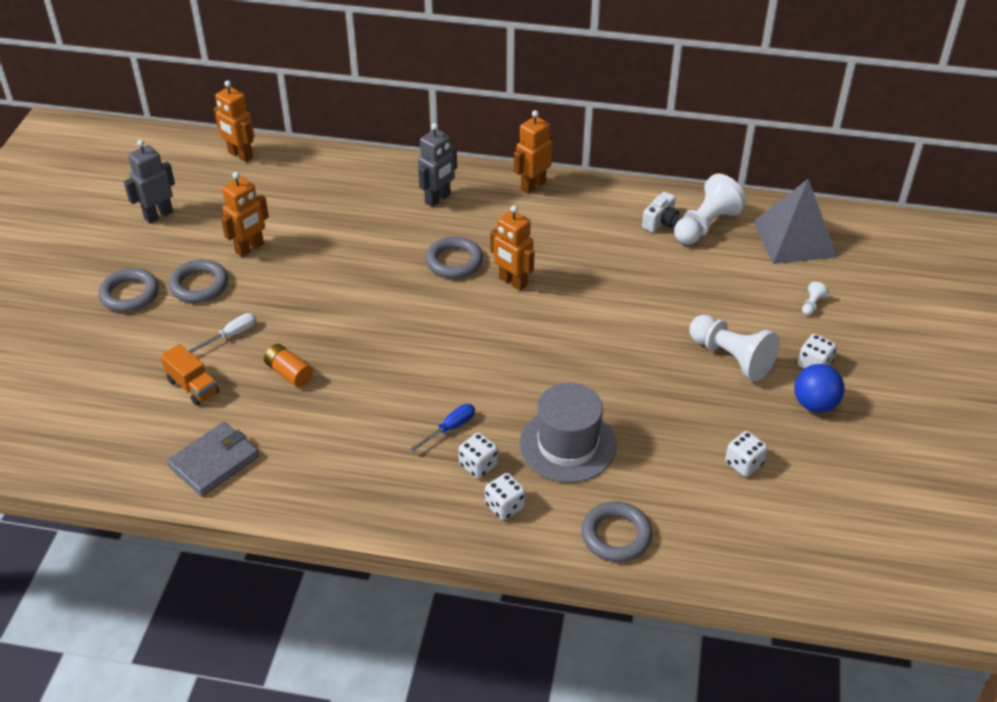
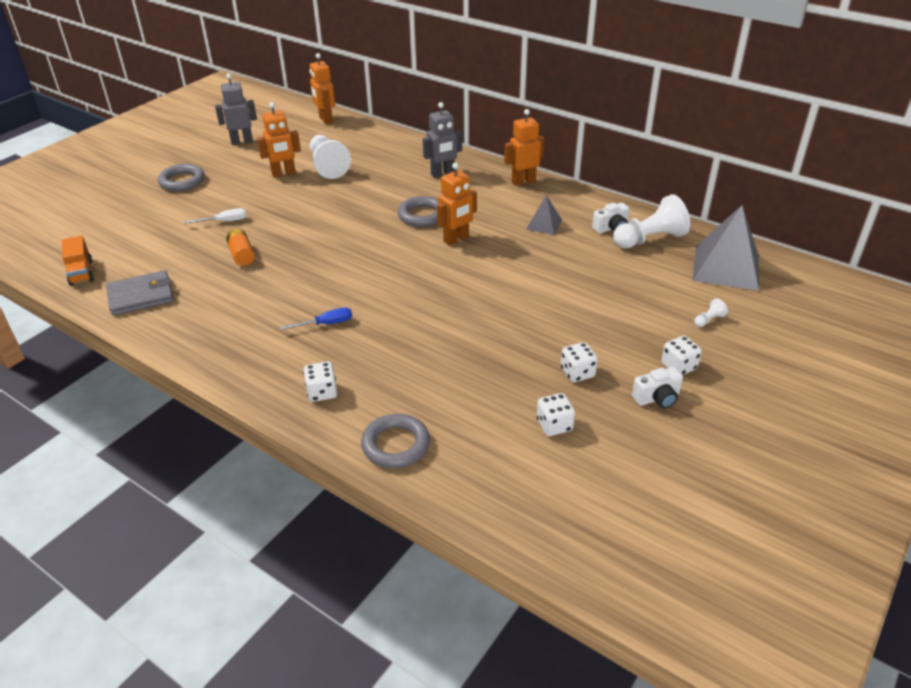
camera: 25 degrees right, 5 degrees down
(193, 386) = (170, 246): orange truck -> orange truck (81, 272)
(199, 285) = (231, 187): grey ring -> none
(478, 465) = (326, 356): white dice -> white dice (577, 373)
(512, 282) = (456, 239): orange robot -> orange robot turned 105 degrees counterclockwise
(567, 445) = (409, 363): grey hat -> none
(591, 237) = (544, 224): none -> grey pyramid
(731, 358) = (603, 340): white pawn -> white pawn (328, 166)
(814, 404) = (657, 398): blue ball -> white camera

